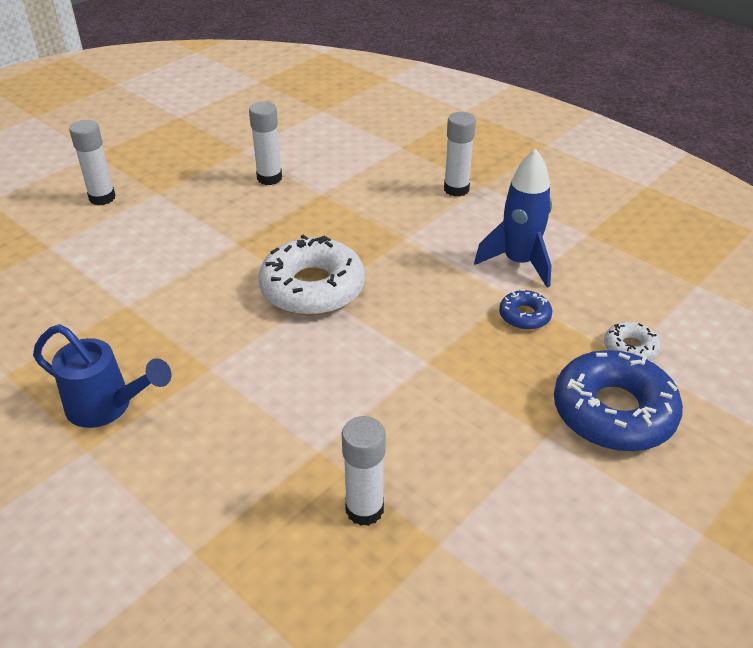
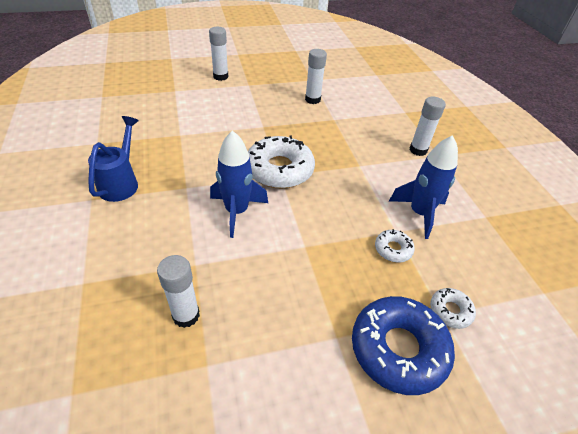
camera: 30 degrees right, 5 degrees up
(108, 407) = (121, 182): blue watering can -> blue watering can turned 135 degrees counterclockwise
(308, 364) = (237, 211): none -> blue rocket
(524, 316) = (393, 249): blue donut -> white donut

